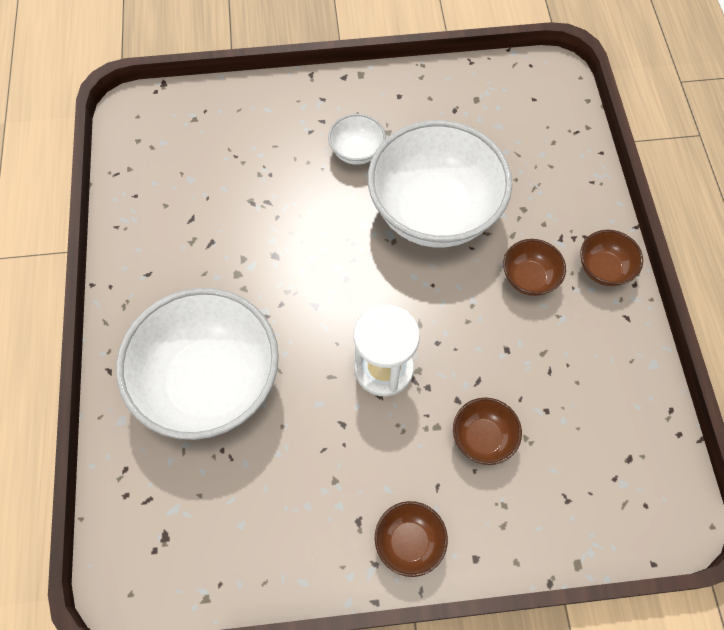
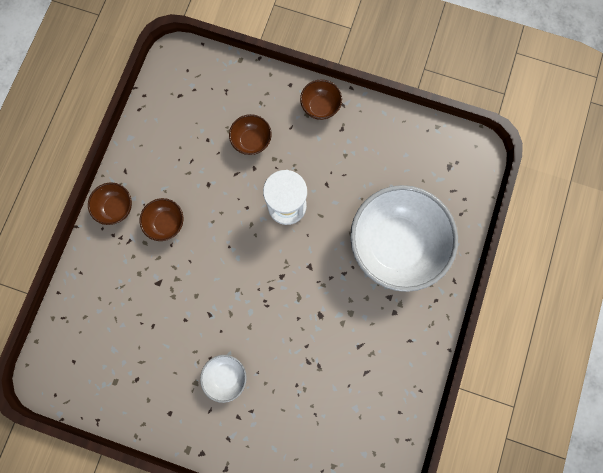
camera: 155 degrees left, 15 degrees up
(434, 212) = (199, 299): white bowl -> none

